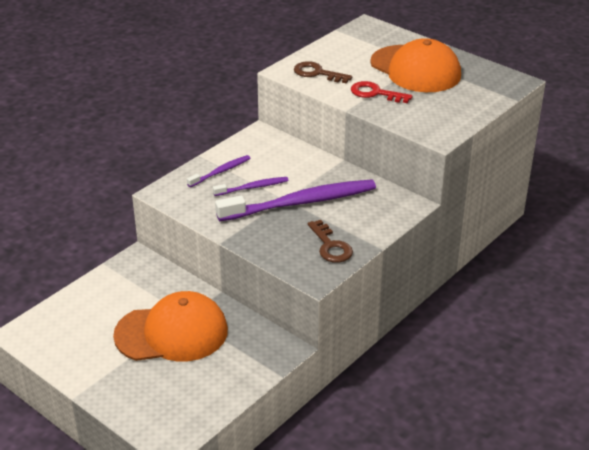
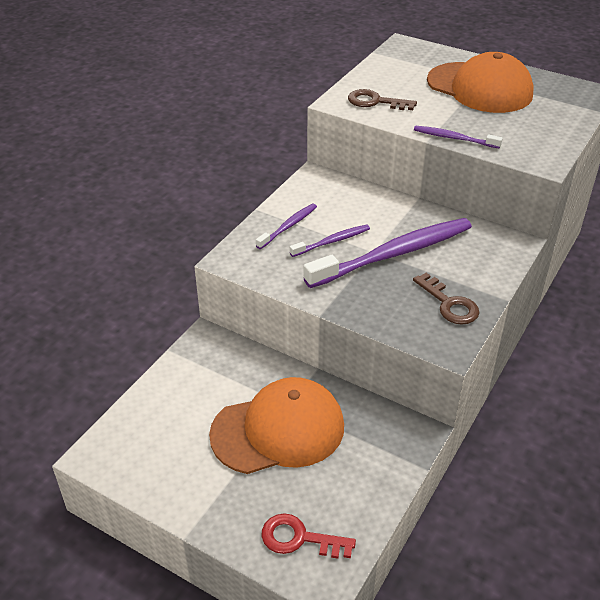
camera: 10 degrees left, 5 degrees up
(371, 110) = (454, 138): none -> purple toothbrush
(375, 93) = (449, 119): red key -> red key (299, 538)

